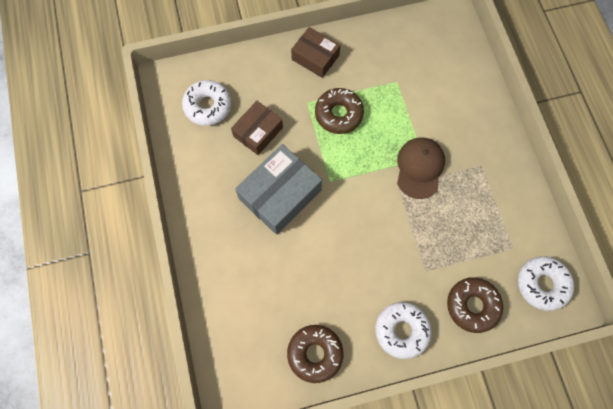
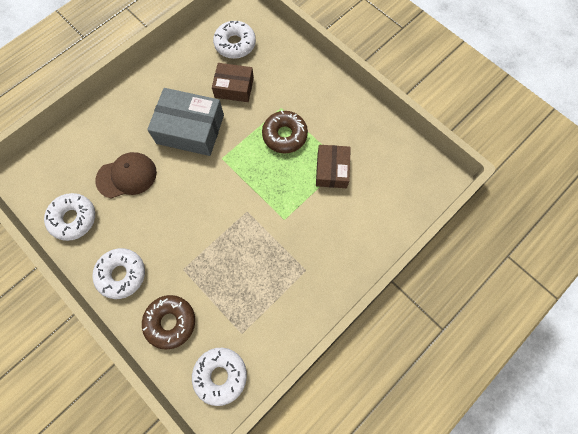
camera: 60 degrees right, 0 degrees up
(315, 57) = (325, 93): brown box -> brown box (332, 170)
(315, 353) = (73, 218): brown donut -> white donut
(419, 168) = (273, 220): brown cap -> brown cap (127, 176)

